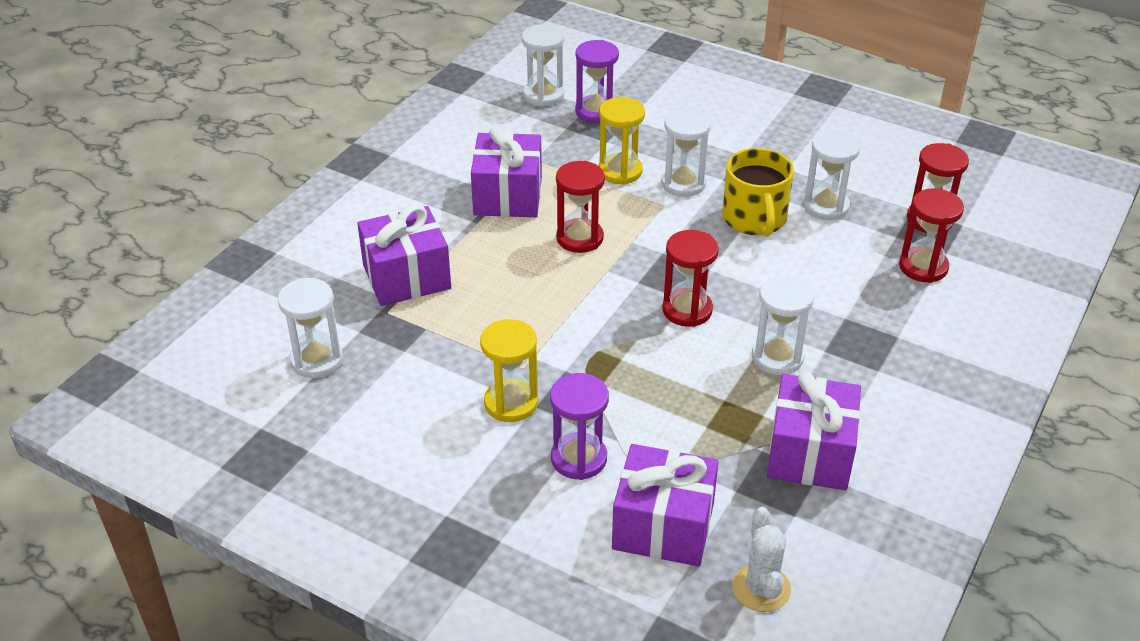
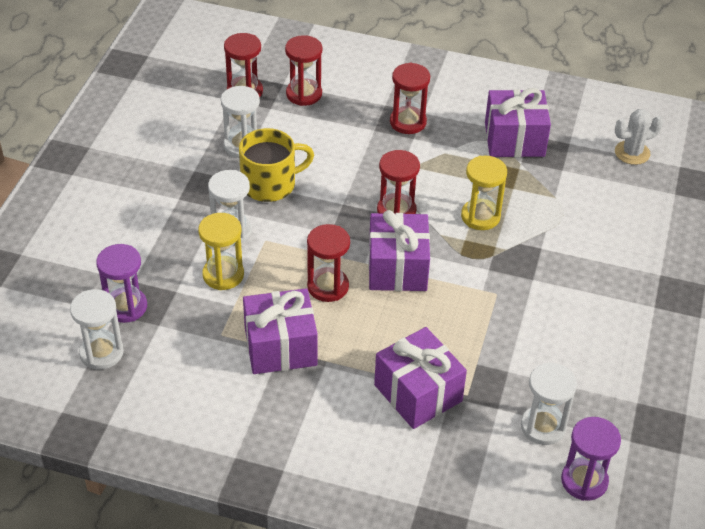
camera: 105 degrees left, 5 degrees up
(511, 403) = (536, 293): yellow hourglass -> yellow hourglass (480, 216)
(579, 458) = (571, 247): purple hourglass -> purple hourglass (584, 481)
(663, 526) = (608, 199): purple gift -> purple gift (397, 268)
(777, 357) = (429, 160): white hourglass -> none
(858, 351) = (408, 122): none -> red hourglass

